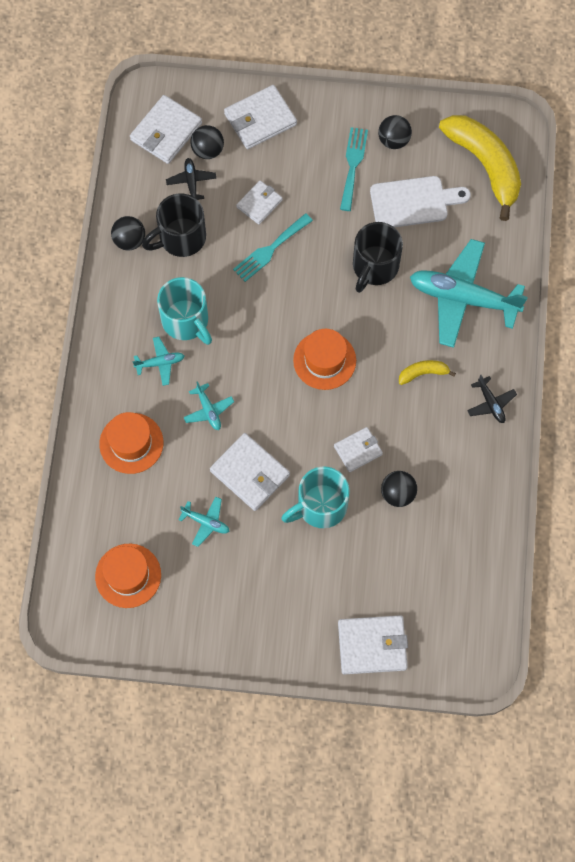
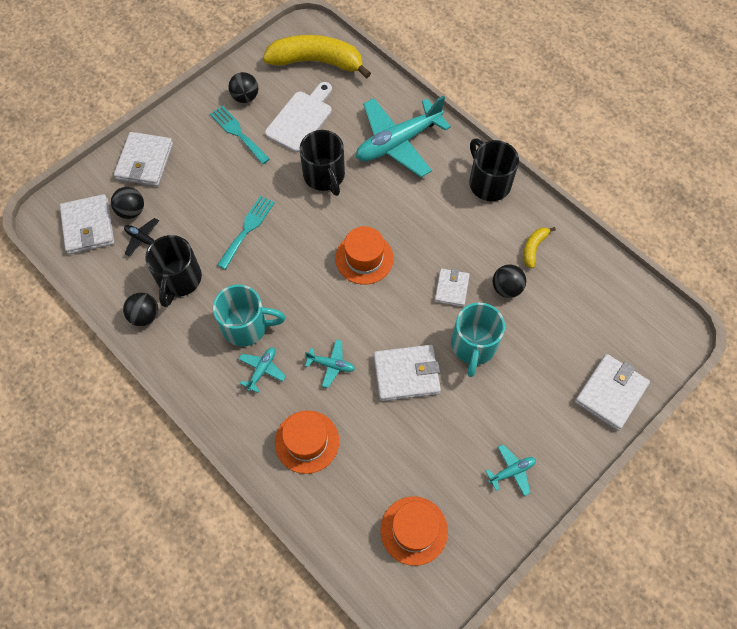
camera: 50 degrees left, 5 degrees down
(206, 522) = (419, 436): turquoise plane -> turquoise plane (511, 471)
(259, 203) = (206, 209): white wallet -> none
(270, 249) = (247, 229): turquoise fork -> turquoise fork turned 150 degrees counterclockwise
(423, 373) = (430, 205): yellow banana -> yellow banana (534, 248)
(490, 403) = (488, 183): black plane -> black mug

